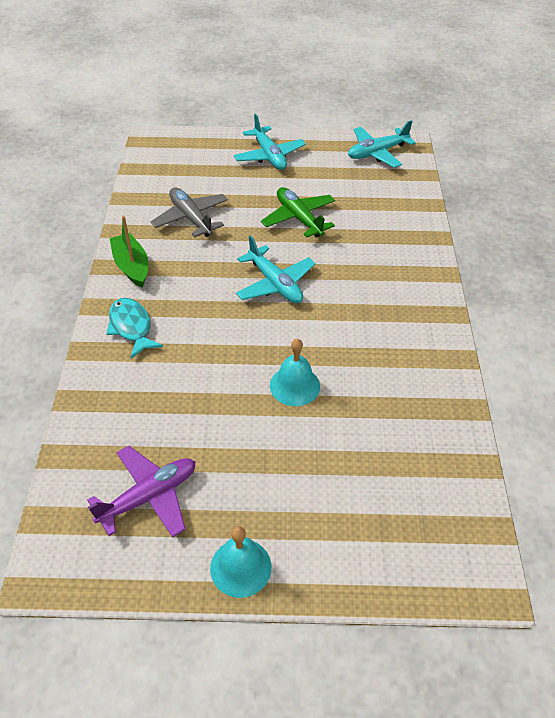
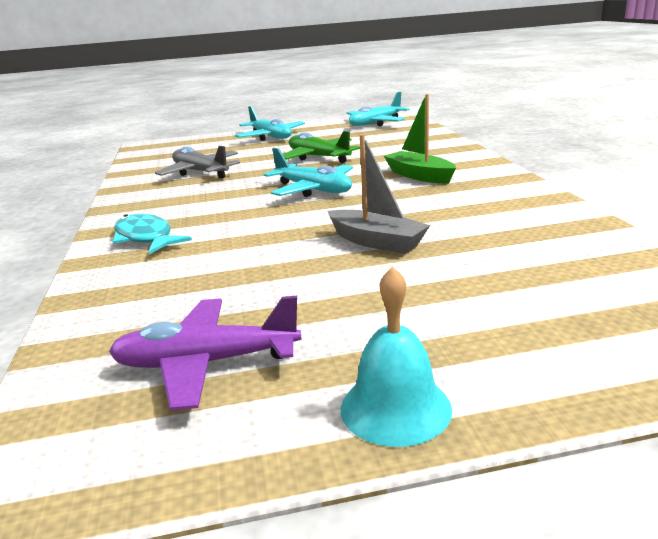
camera: 10 degrees left, 25 degrees down
(132, 266) = (138, 204): green boat -> green boat (419, 176)
(149, 496) = (206, 363): purple plane -> purple plane turned 135 degrees counterclockwise
(294, 385) = (376, 242): turquoise bell -> grey boat

